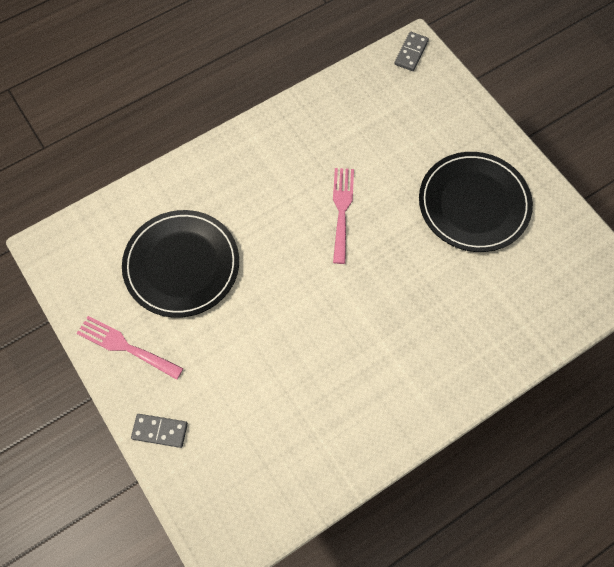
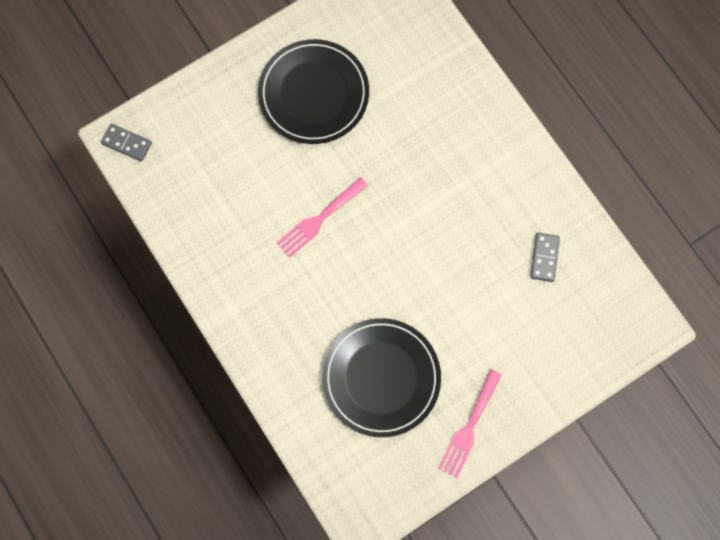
camera: 90 degrees left, 10 degrees up
(160, 431) = (551, 387): grey domino -> grey domino (544, 257)
(342, 210) = (319, 219): pink fork -> pink fork turned 45 degrees counterclockwise

